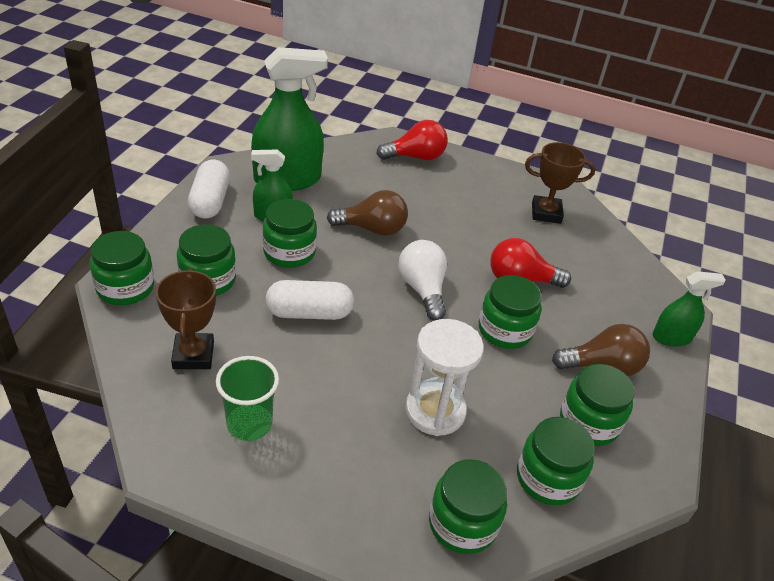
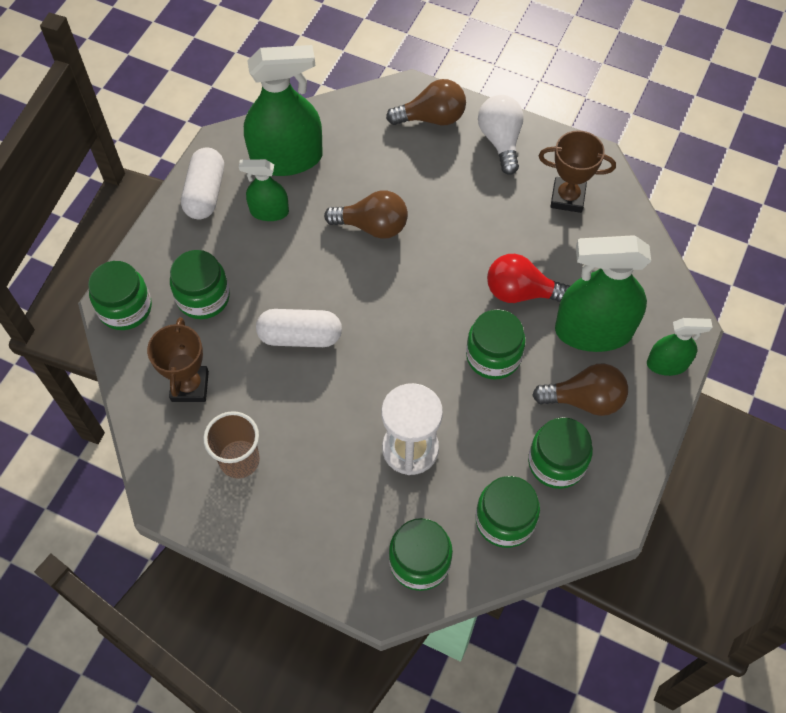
camera: 10 degrees right, 20 degrees up
(249, 424) = (239, 460): green cup -> brown cup
(289, 252) = (284, 260): green jar -> none
(415, 157) = (431, 118): red light bulb -> brown light bulb
(422, 289) = (416, 306): white light bulb -> white light bulb (500, 141)
(595, 311) = (593, 331): none -> green spray bottle

